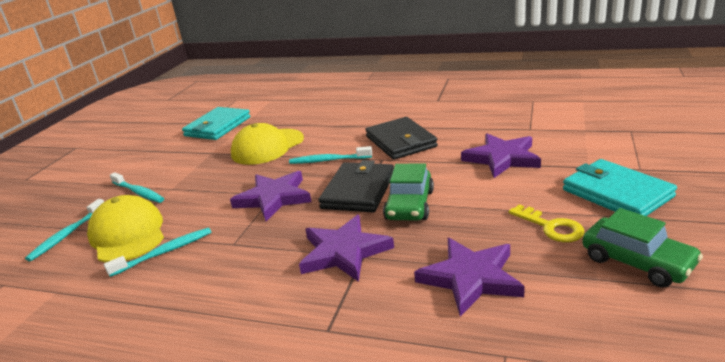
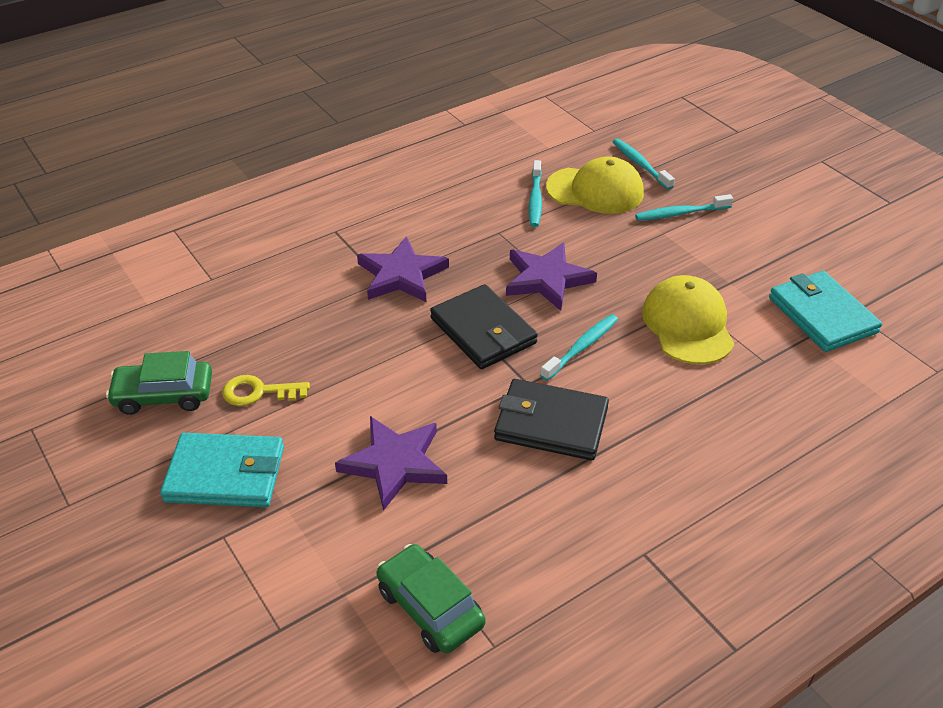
camera: 125 degrees right, 15 degrees up
(409, 205) = (411, 343): green car -> green car (430, 607)
(471, 278) = (280, 310): purple star -> none

